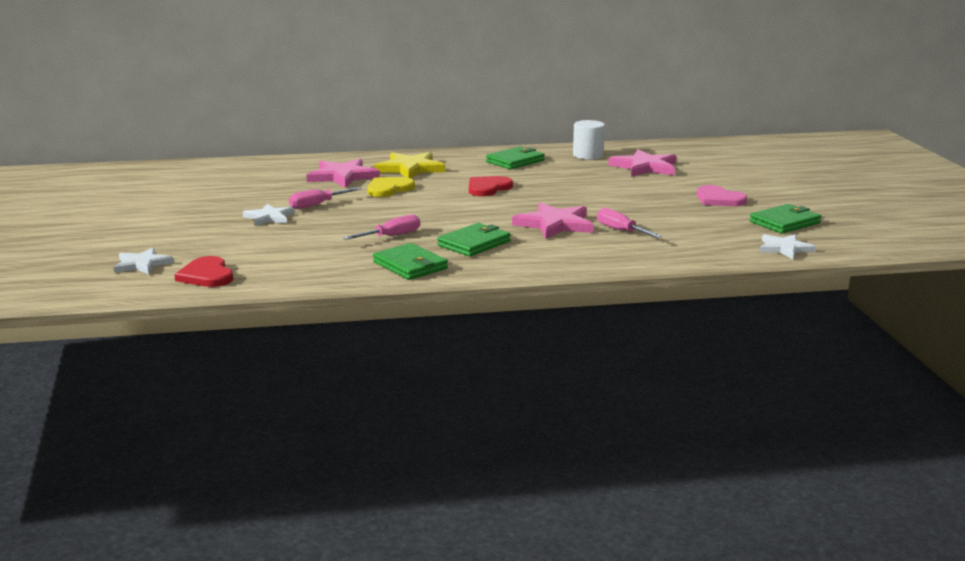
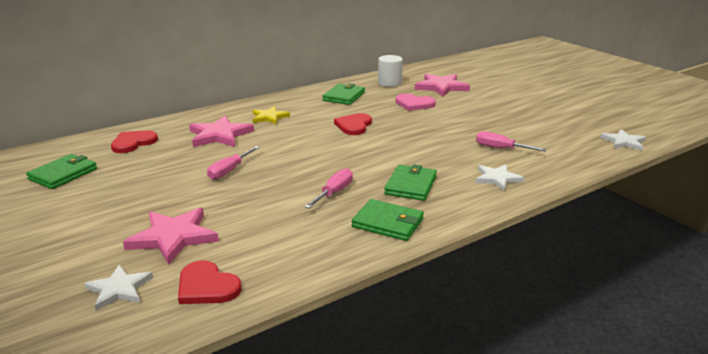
camera: 25 degrees left, 5 degrees up
(257, 171) = (133, 143): none -> red heart
(269, 217) = (198, 195): white star -> white star (497, 178)
(389, 189) = (274, 141): yellow heart -> none
(410, 168) = (269, 117): yellow star -> yellow star, size x0.64
(555, 224) = (447, 152): pink star -> pink star (173, 237)
(719, 199) = (525, 106): pink heart -> pink heart (414, 104)
(784, 222) = (591, 119): green wallet -> green wallet (63, 174)

